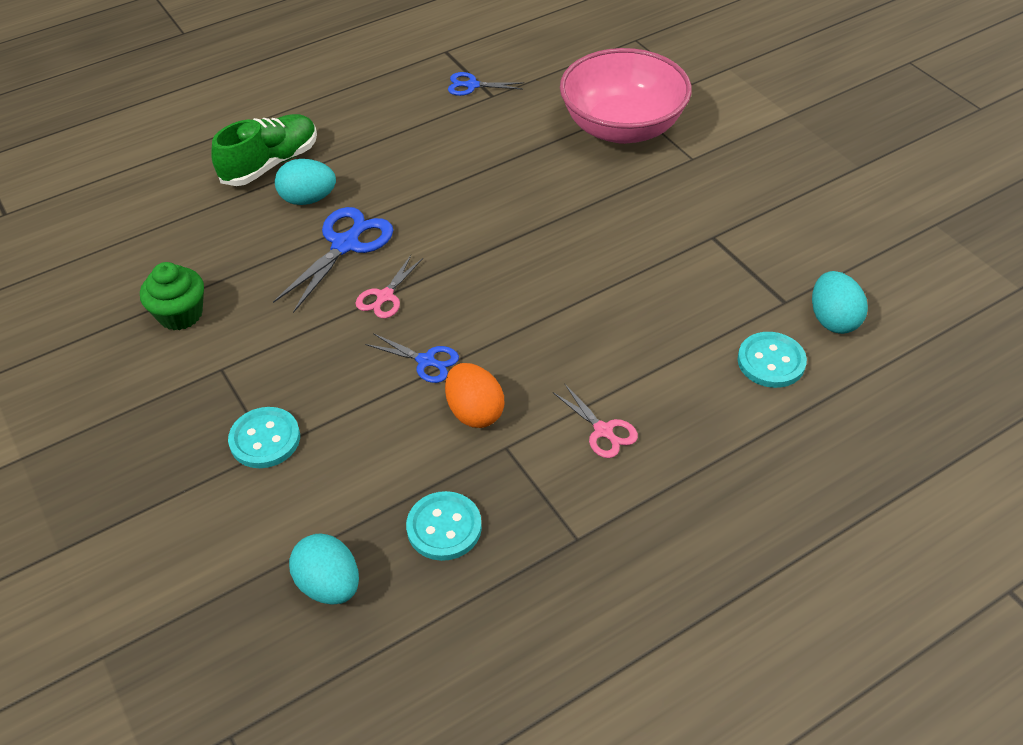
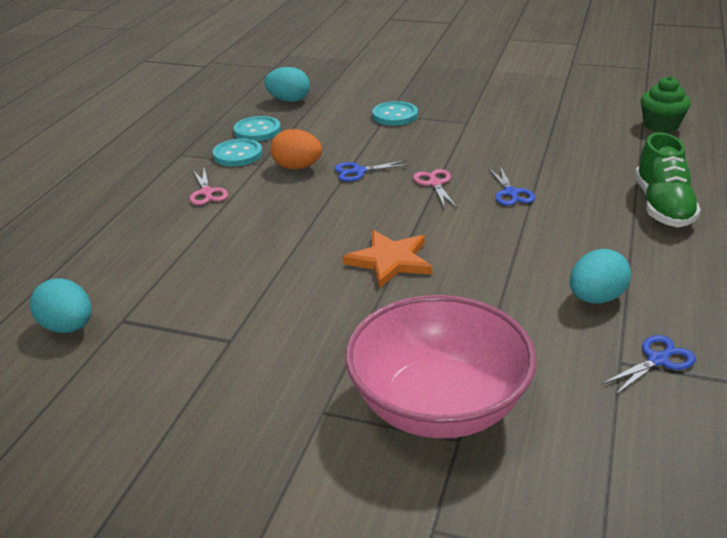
camera: 140 degrees right, 15 degrees down
(180, 314) = (533, 126): green cupcake -> green cupcake (661, 125)
(308, 199) = (589, 202): turquoise egg -> turquoise egg (596, 298)
(345, 245) = (511, 193): blue scissors -> blue scissors, size x0.59
(530, 236) = (390, 261): none -> orange star
(603, 431) = (207, 192): pink scissors -> pink scissors turned 120 degrees counterclockwise
(771, 361) = (110, 275): turquoise button -> turquoise button (238, 155)

